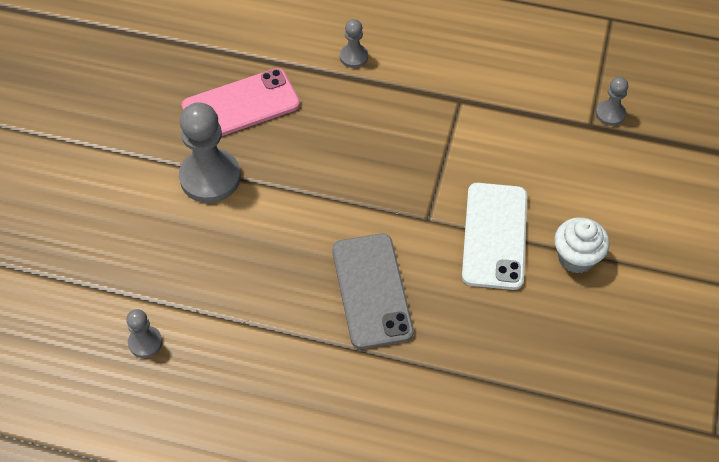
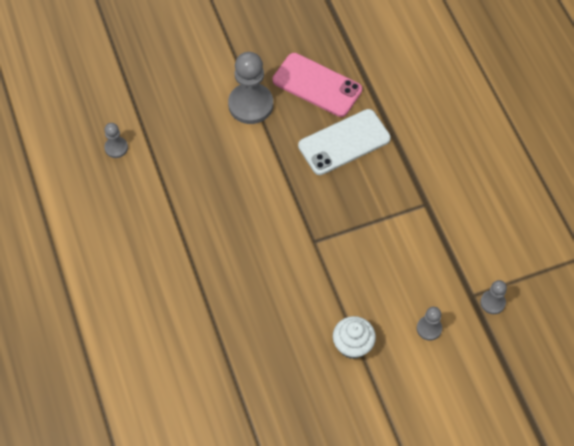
camera: 55 degrees right, 5 degrees up
(353, 57) = (409, 121): grey pawn -> grey pawn (429, 328)
(371, 290) = (237, 241): grey phone -> none
(494, 236) = (331, 287): white phone -> white phone (344, 142)

